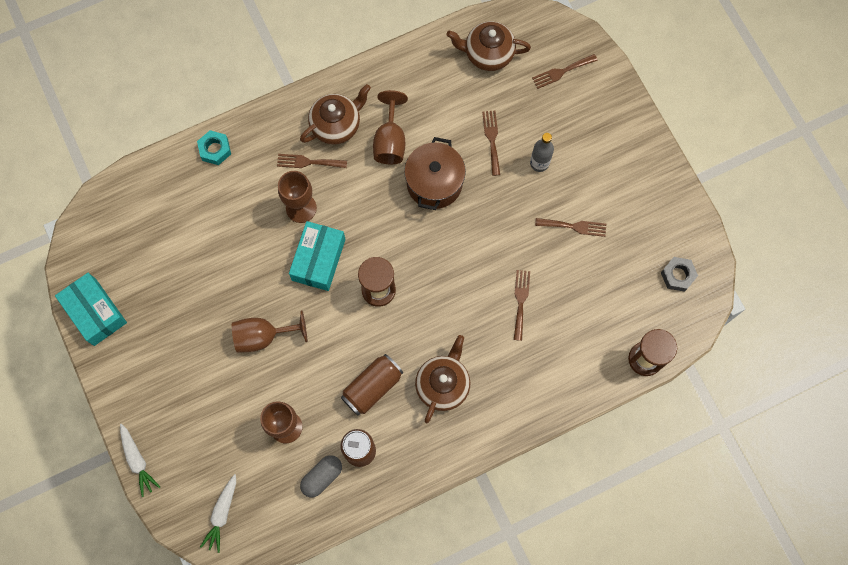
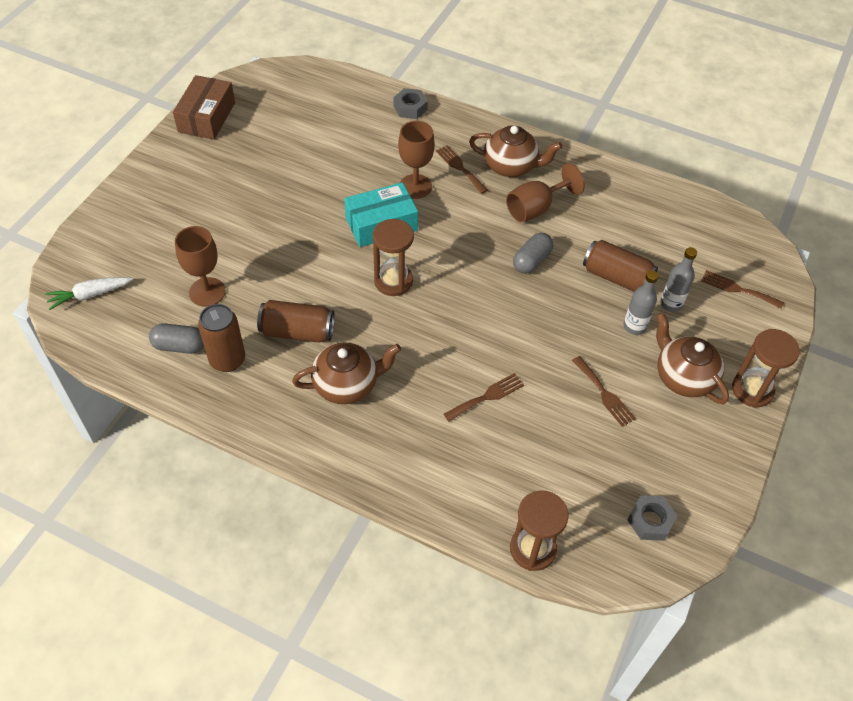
camera: 50 degrees right, 20 degrees down
(95, 312) = (207, 117): turquoise box -> brown box
(137, 460) = (98, 212): white carrot -> none
(215, 149) = (410, 108): turquoise nut -> grey nut
(263, 336) = (278, 228): brown goblet -> none
(434, 183) = (531, 261): brown pot -> grey capsule
(487, 54) = (689, 226): brown teapot -> brown teapot (683, 377)
(492, 139) = (616, 277): brown fork -> brown can
(540, 124) = (671, 304): none -> grey bottle
(639, 135) = (752, 390): none -> brown hourglass

